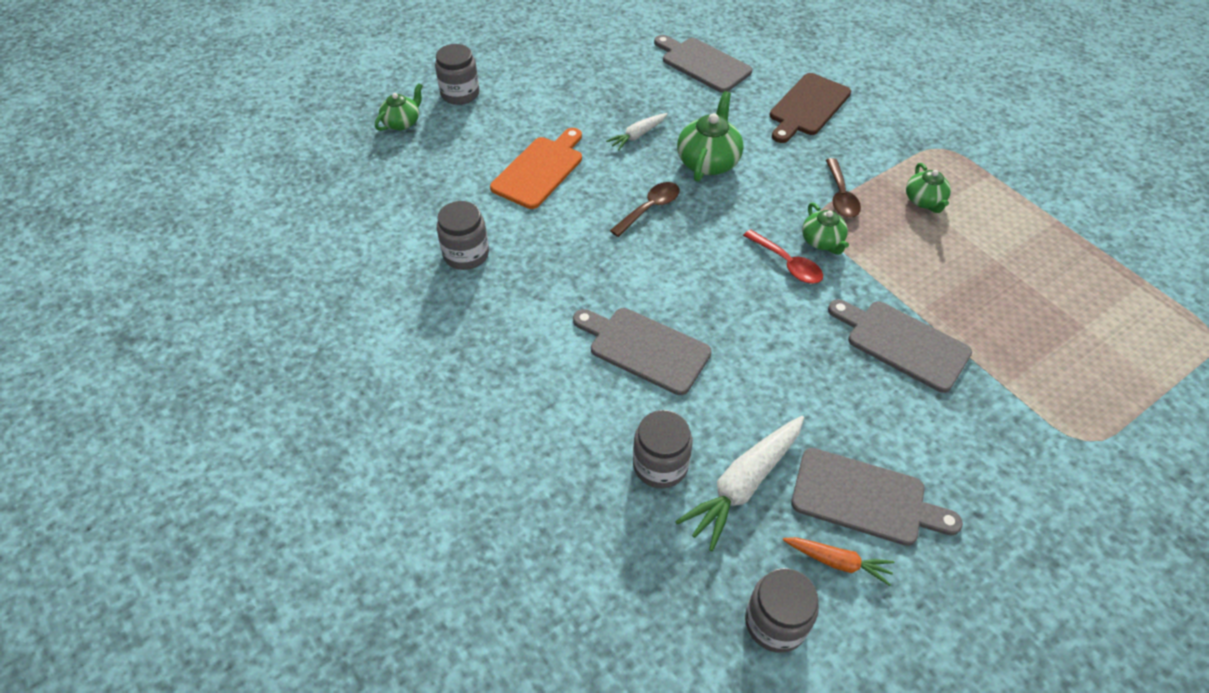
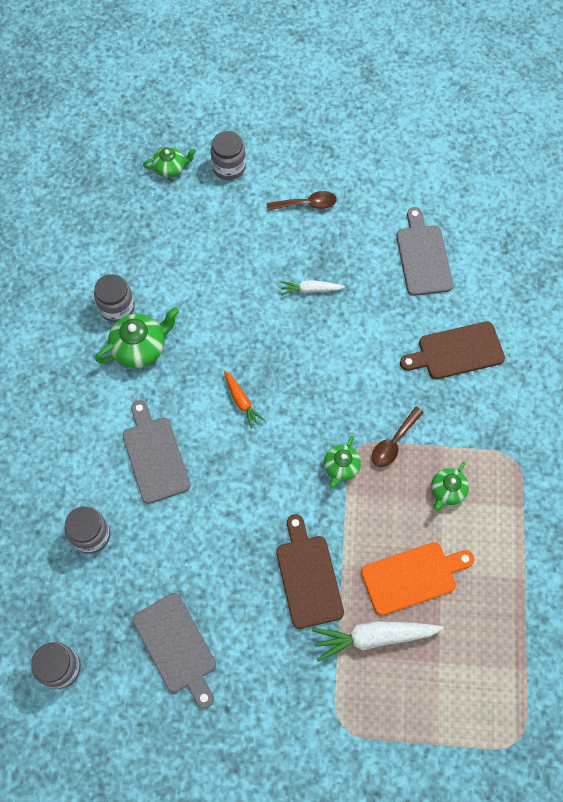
camera: 40 degrees right, 15 degrees up
(540, 170) = (220, 273): orange cutting board -> orange cutting board (412, 577)
(650, 208) = (258, 356): brown spoon -> brown spoon (307, 204)
(708, 161) = (335, 347): green teapot -> green teapot (140, 347)
(743, 484) = (122, 583): white carrot -> white carrot (374, 637)
(787, 264) = (300, 465): red spoon -> none
(837, 562) = (124, 666): orange carrot -> orange carrot (241, 401)
(902, 343) = (308, 577): grey cutting board -> brown cutting board

